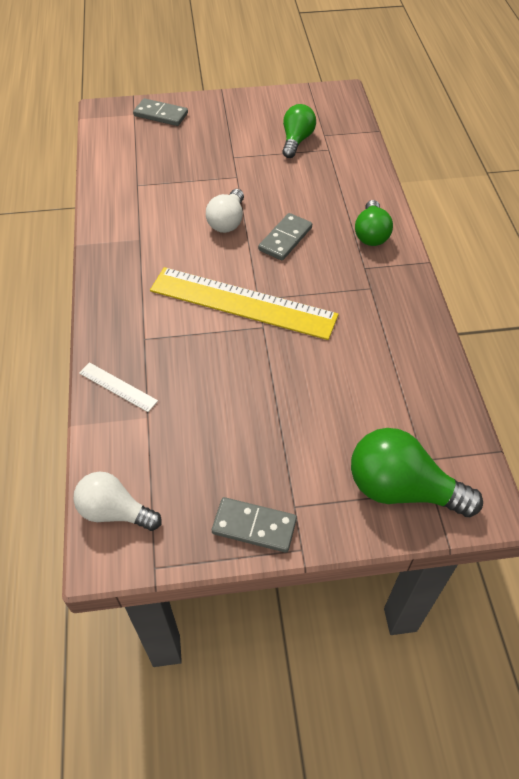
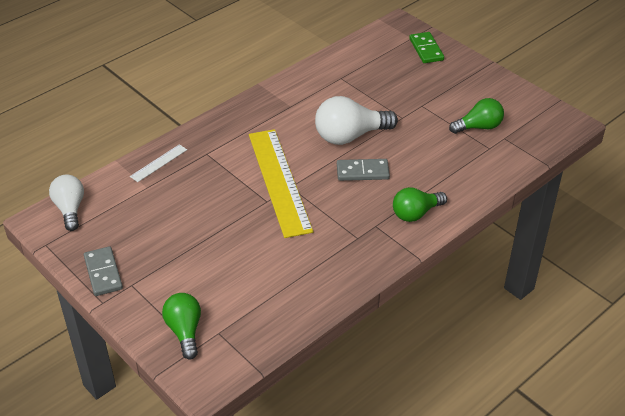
camera: 55 degrees right, 10 degrees down
(118, 387) = (158, 163): white ruler -> white ruler turned 45 degrees clockwise
(161, 114) = (426, 49): grey domino -> green domino
(227, 221) = (350, 136): white light bulb -> white light bulb, size x1.52
(402, 489) = (185, 331): green light bulb -> green light bulb, size x0.66

